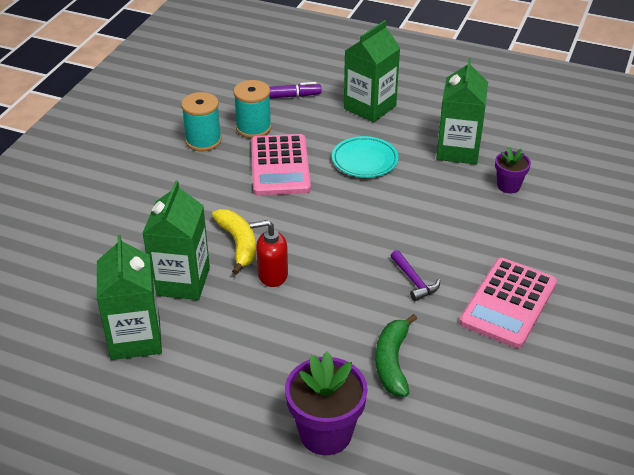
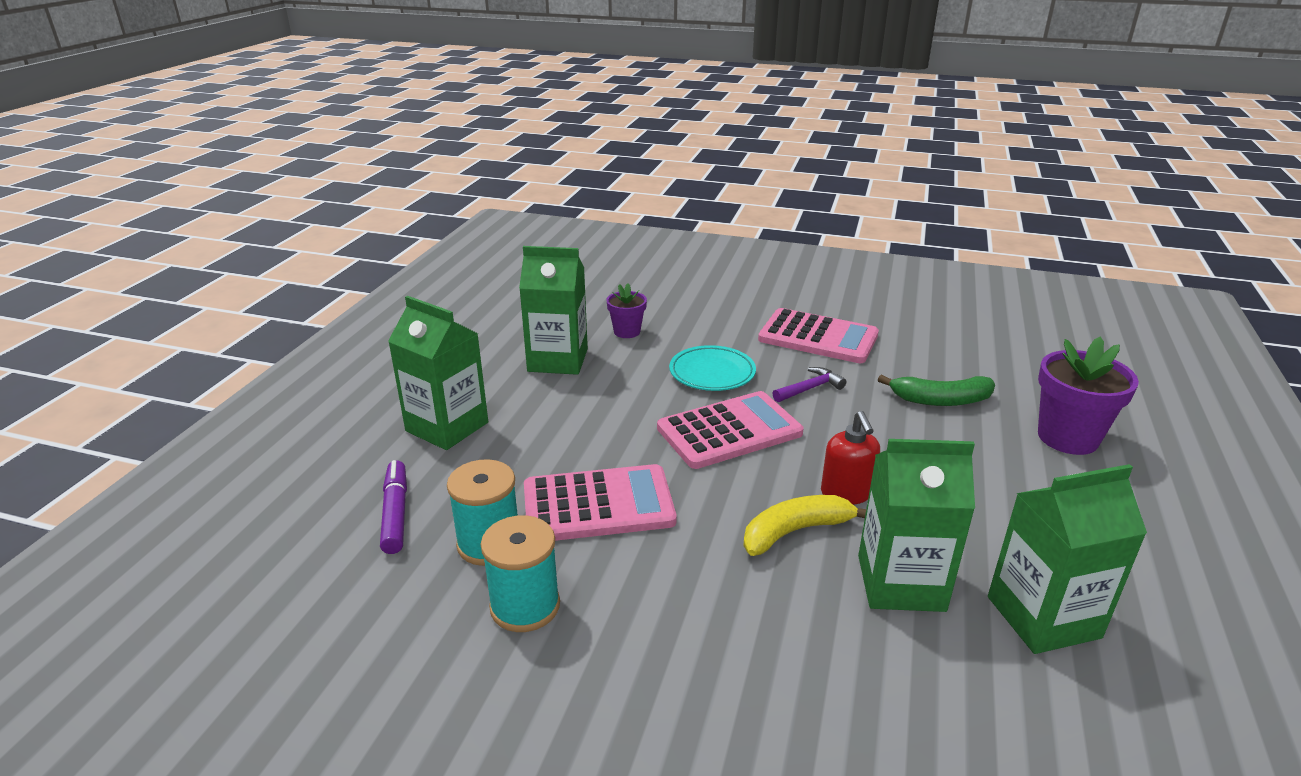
camera: 95 degrees left, 10 degrees down
(354, 228) = (729, 431): none -> pink calculator
(365, 160) = (582, 427): turquoise plate -> turquoise plate (712, 373)

